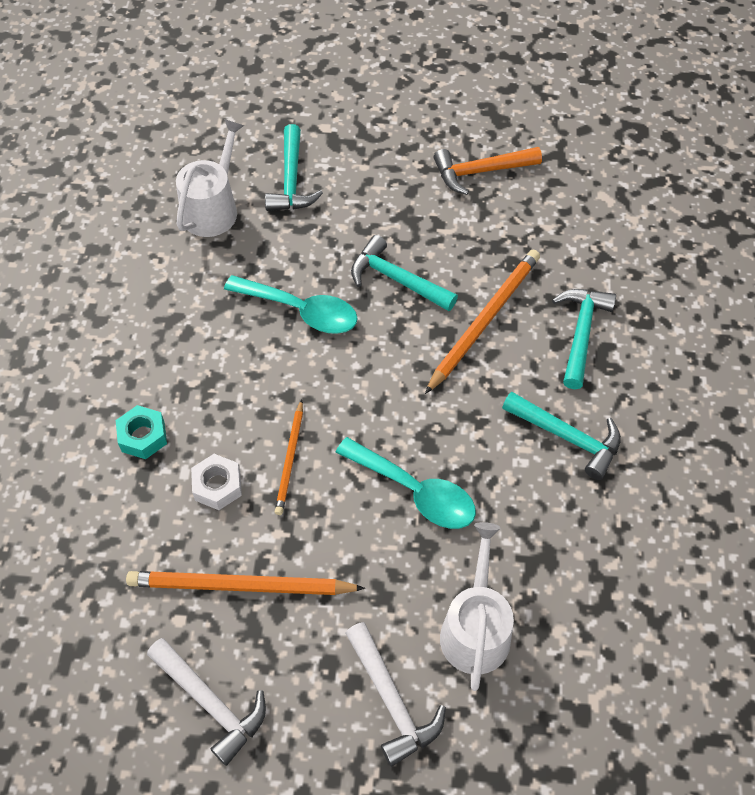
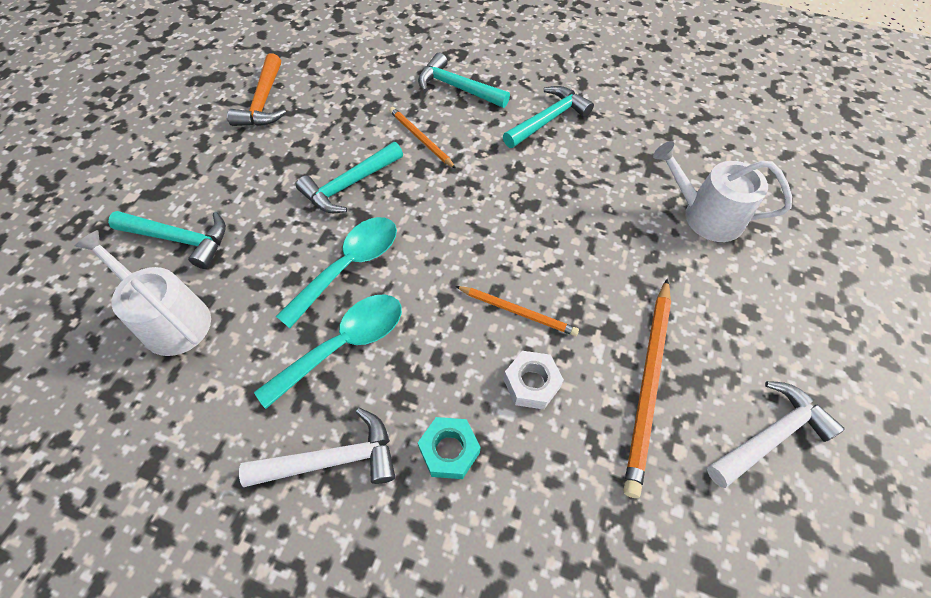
camera: 75 degrees left, 0 degrees up
(392, 701) = (767, 286): white hammer -> white hammer (333, 459)
(415, 491) = (574, 224): turquoise spoon -> turquoise spoon (344, 345)
(484, 320) = (420, 139): orange pencil -> orange pencil, size x0.58

